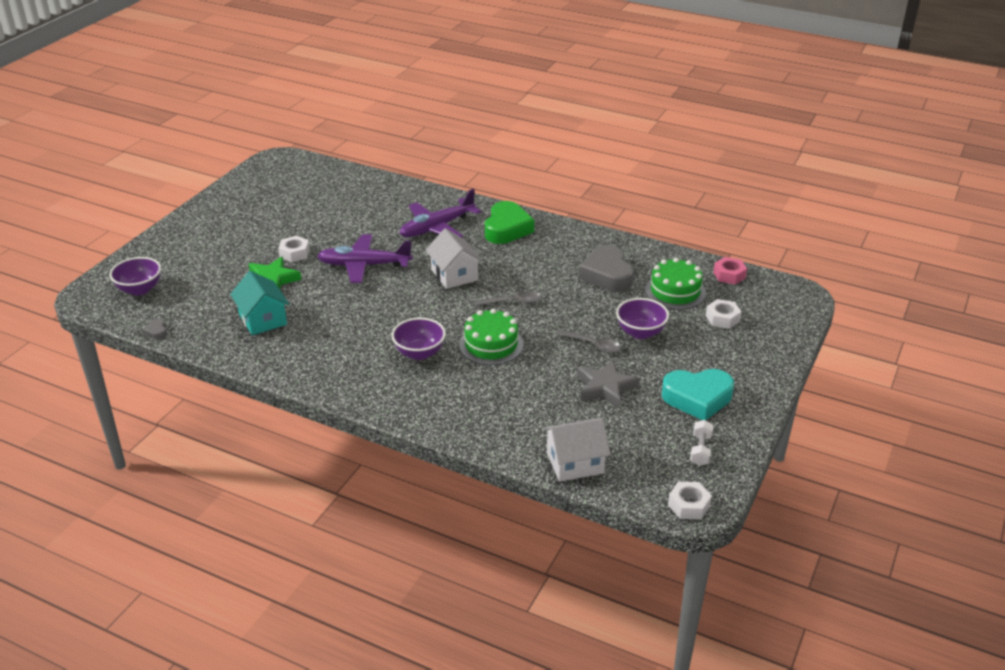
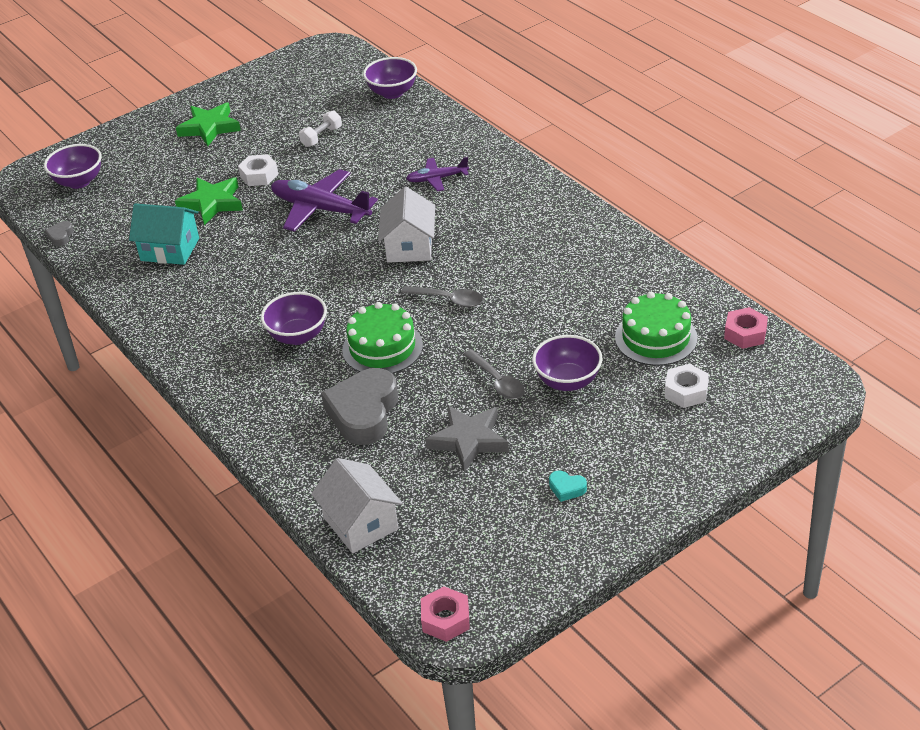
camera: 30 degrees right, 5 degrees up
(224, 229) = (209, 128): none -> green star
(263, 319) = (170, 249): turquoise house -> turquoise house turned 75 degrees counterclockwise
(354, 179) = (392, 93): none -> purple bowl
(437, 227) = (437, 179): purple plane -> purple plane, size x0.55
(507, 229) = (516, 200): green heart -> none
(575, 463) = (360, 523): white house -> white house turned 45 degrees clockwise
(607, 275) = (588, 292): grey heart -> grey heart (363, 413)
(688, 505) = (445, 619): white nut -> pink nut
(697, 398) = (566, 488): turquoise heart -> turquoise heart, size x0.41
(700, 450) = (515, 556): white dumbbell -> white dumbbell (321, 137)

